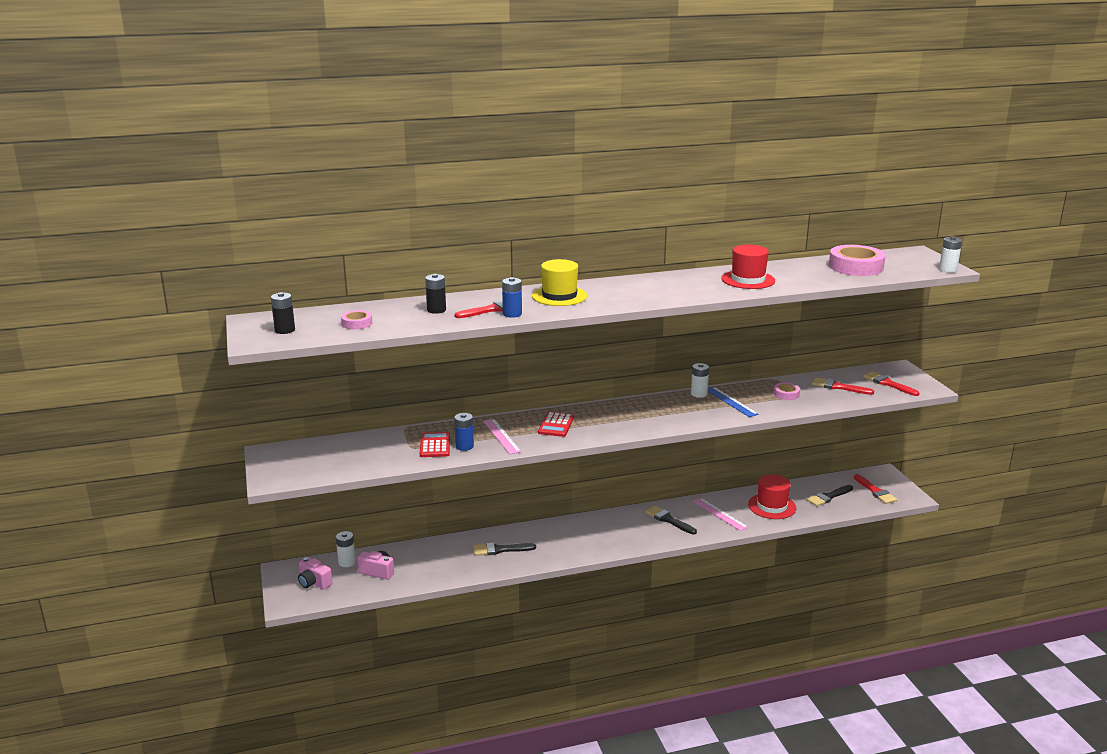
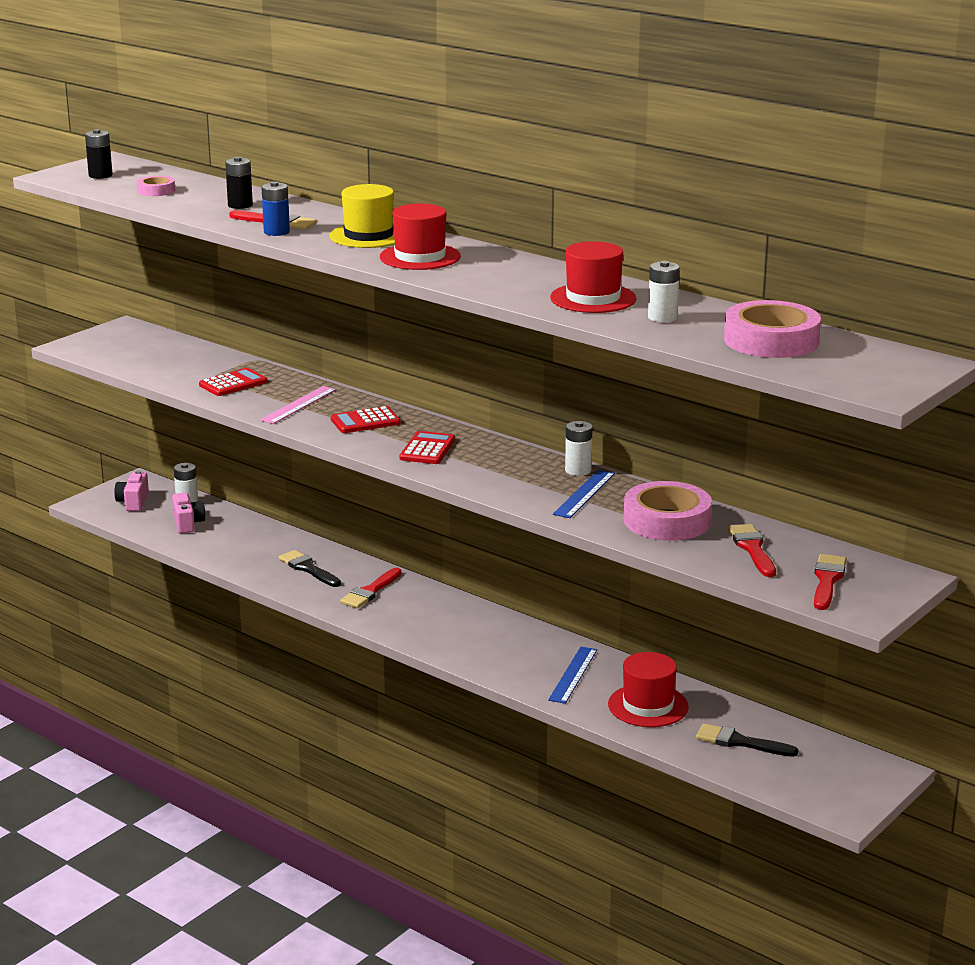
camera: 55 degrees right, 0 degrees up
(464, 446) = (249, 396): blue battery -> none
(620, 295) = (420, 257): none -> red hat
(621, 421) = (427, 449): none -> red calculator
(668, 520) = (509, 645): black brush -> none
(720, 514) = (573, 675): pink ruler -> blue ruler
(786, 394) = (667, 521): pink tape -> pink tape, size x2.01
(875, 491) = (816, 776): red brush -> red brush (370, 591)
(948, 270) = (874, 393): white battery -> white battery (662, 317)

